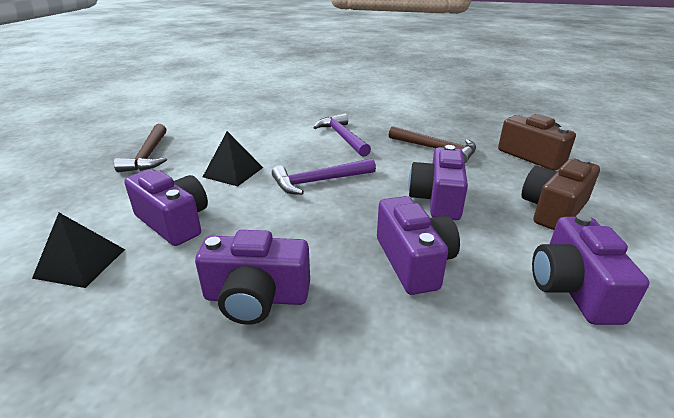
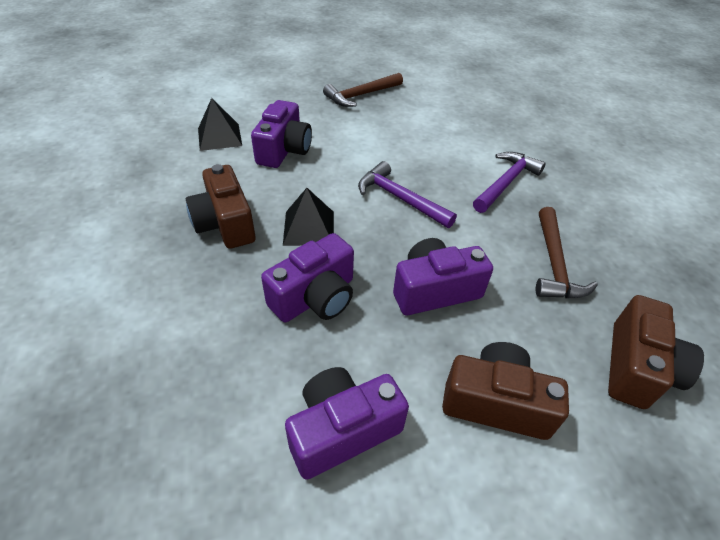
camera: 60 degrees right, 15 degrees up
(233, 172) = (373, 145): black pyramid -> black pyramid (309, 228)
(256, 297) = (225, 223): purple camera -> brown camera

